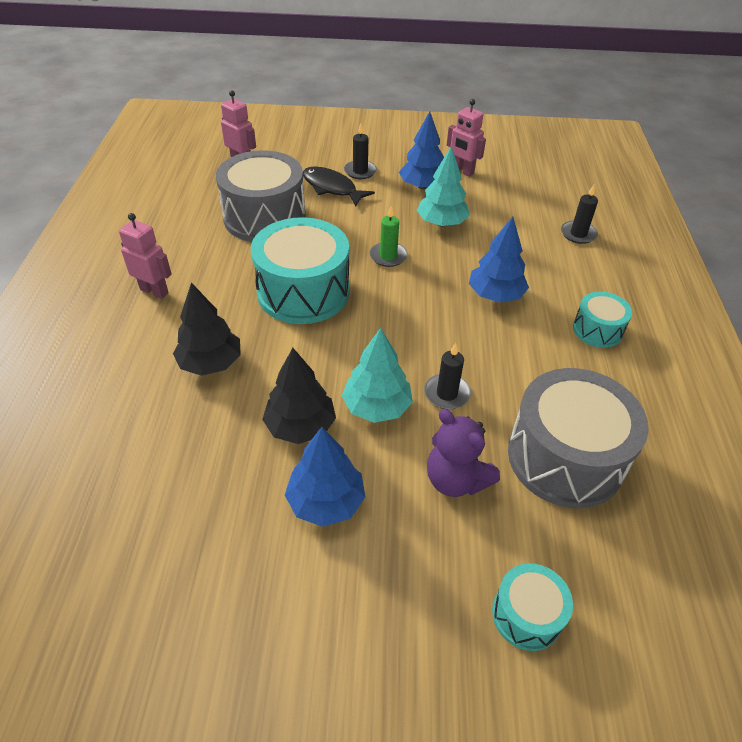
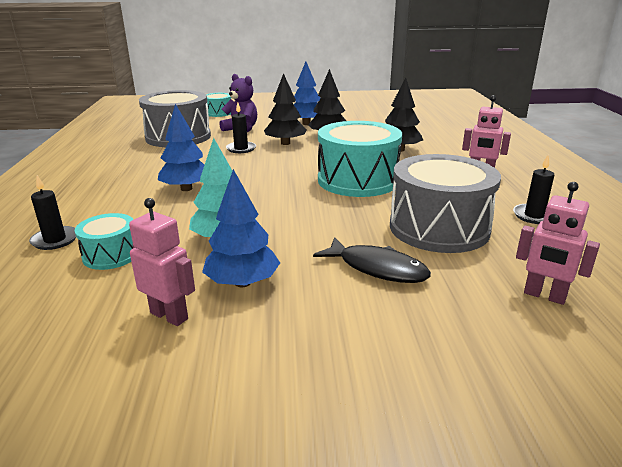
camera: 175 degrees right, 20 degrees down
(360, 171) = (345, 298): black candle -> black candle (534, 216)
(376, 407) = (285, 143): turquoise tree -> black tree
(388, 256) = (286, 206): green candle -> none
(597, 330) = (111, 177): turquoise drum -> turquoise drum (111, 255)

